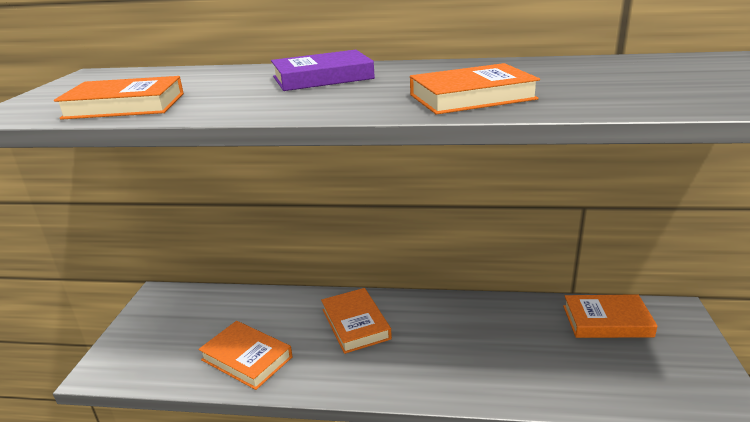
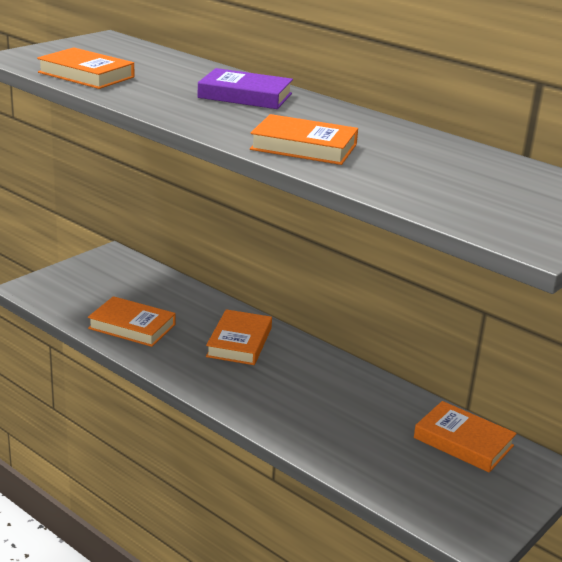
camera: 30 degrees right, 0 degrees up
(247, 358) = (132, 326): orange book -> orange book turned 45 degrees counterclockwise

